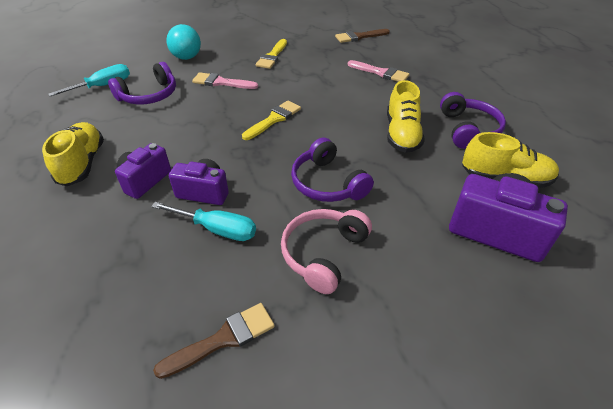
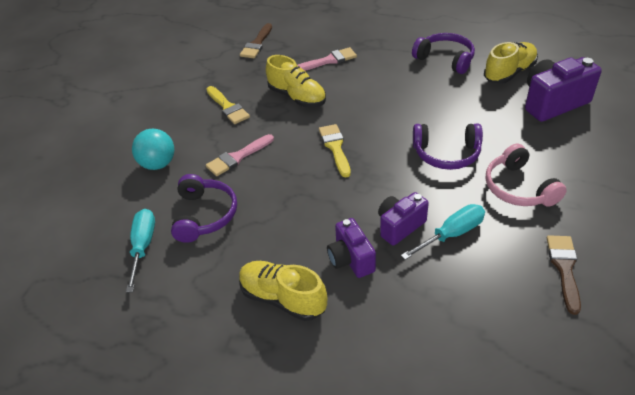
camera: 50 degrees left, 0 degrees up
(402, 134) = (422, 91): yellow shoe -> yellow shoe (297, 97)

